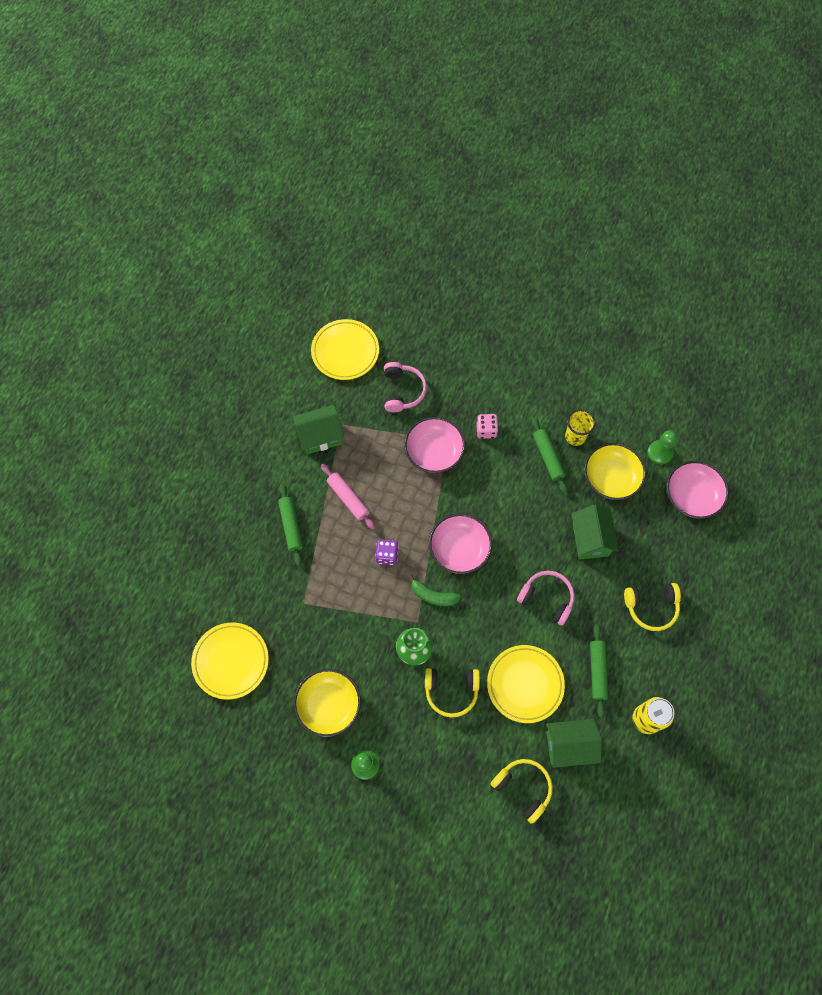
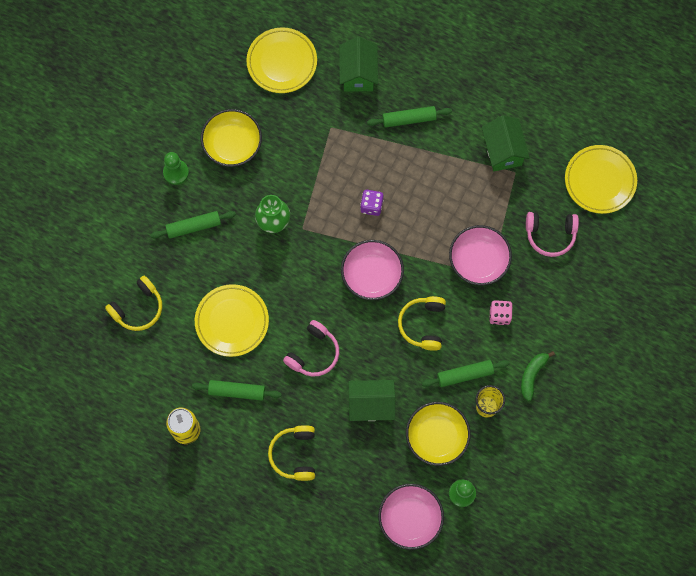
camera: 95 degrees right, 5 degrees up
(348, 498) = (433, 173): pink rolling pin -> none
(425, 737) = (194, 226): none -> green rolling pin
(433, 595) = (327, 245): green banana -> green banana (532, 375)
(451, 691) = (233, 253): yellow headphones -> yellow headphones (423, 324)
(569, 745) = (170, 354): green house -> green house (358, 74)

